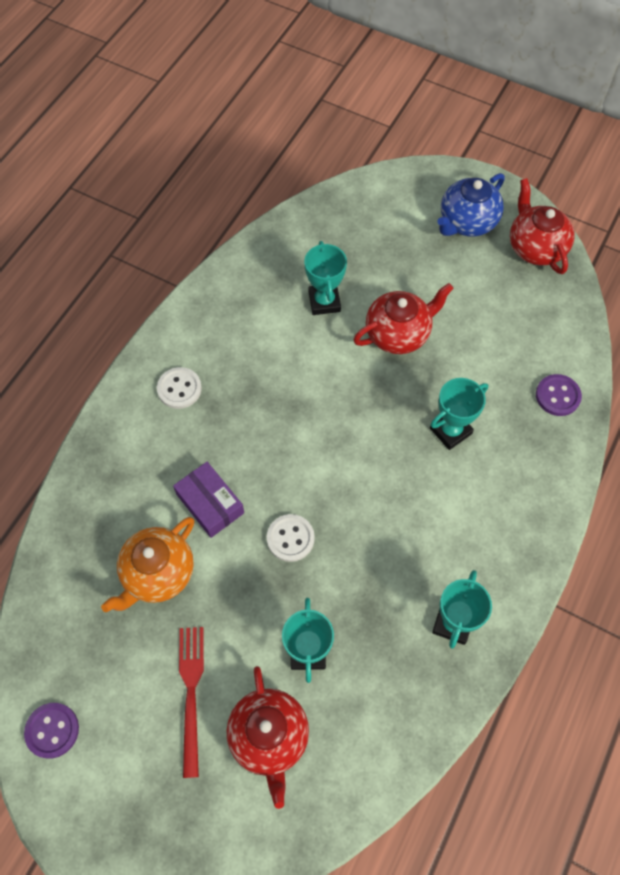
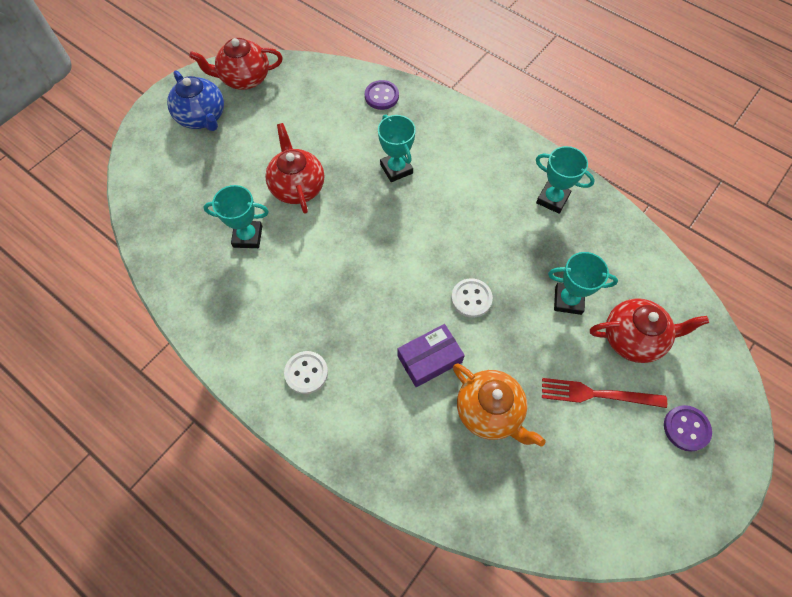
camera: 80 degrees left, 0 degrees up
(52, 730) = (626, 519): purple button -> purple button (686, 428)

